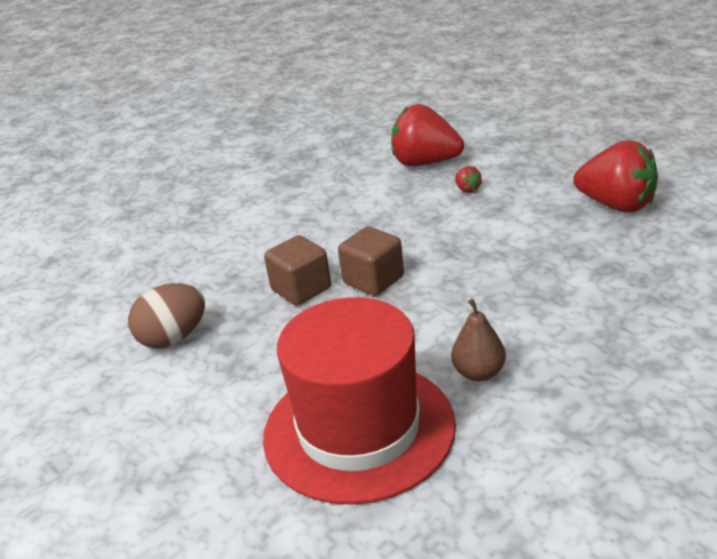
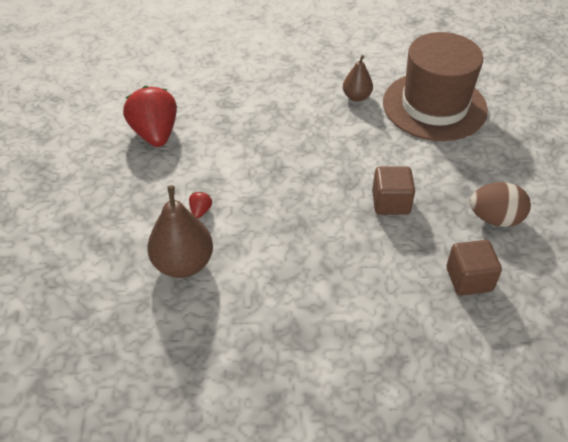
camera: 145 degrees left, 15 degrees up
(359, 430) = (434, 106): red hat -> brown hat
(373, 280) = (344, 179): brown cube -> brown cube (469, 279)
(425, 163) = (183, 264): red strawberry -> brown pear

